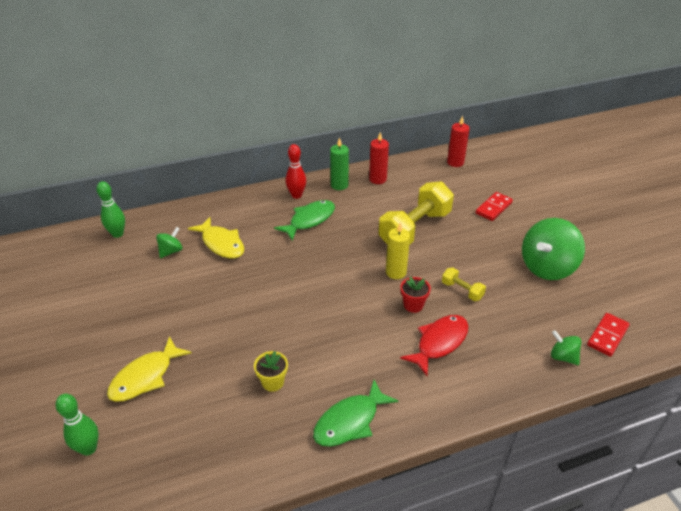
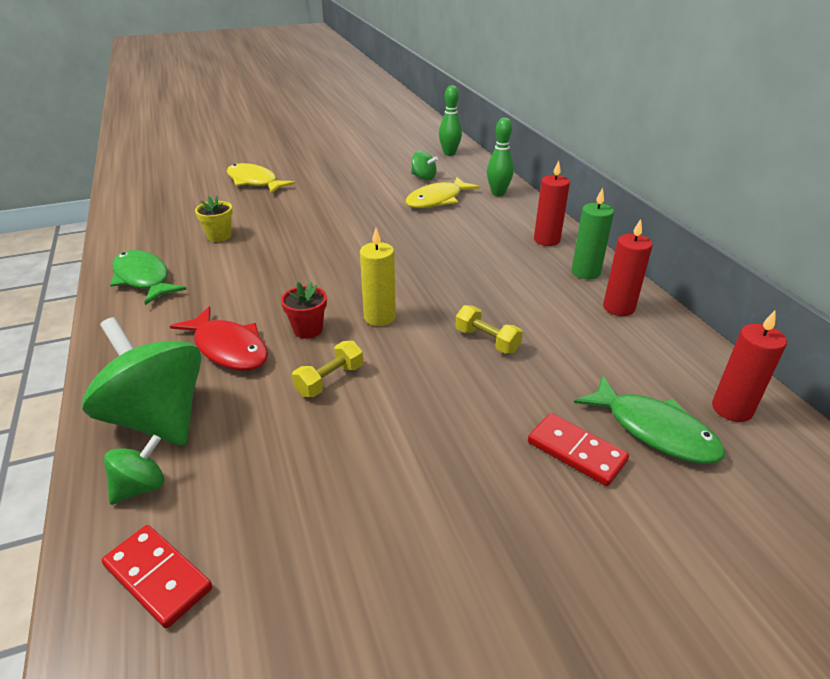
camera: 90 degrees right, 5 degrees down
(89, 448) = (191, 170): green bowling pin -> green bowling pin (498, 193)
(296, 195) = (546, 240): red bowling pin -> red candle
(309, 220) = (492, 250): green fish -> green fish (654, 430)
(415, 228) = (487, 340): yellow dumbbell -> yellow dumbbell, size x0.45
(547, 267) = (380, 512): green spinning top -> green spinning top (158, 418)

